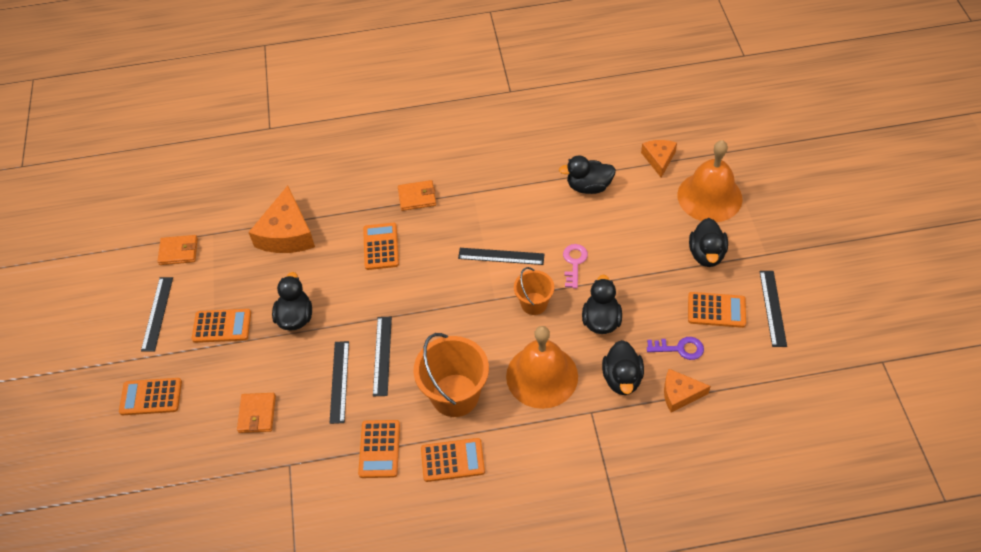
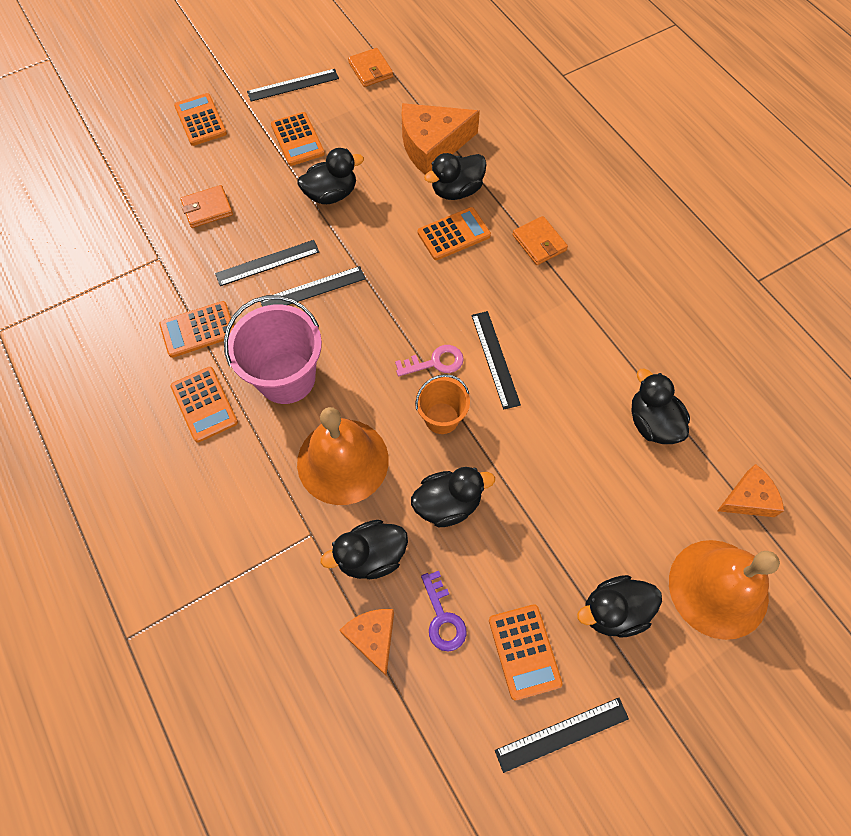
camera: 65 degrees right, 10 degrees up
(341, 232) = (456, 190): none -> black duck
(455, 395) = (286, 378): orange bucket -> pink bucket
(574, 263) = (522, 444): pink key -> pink key (435, 362)

